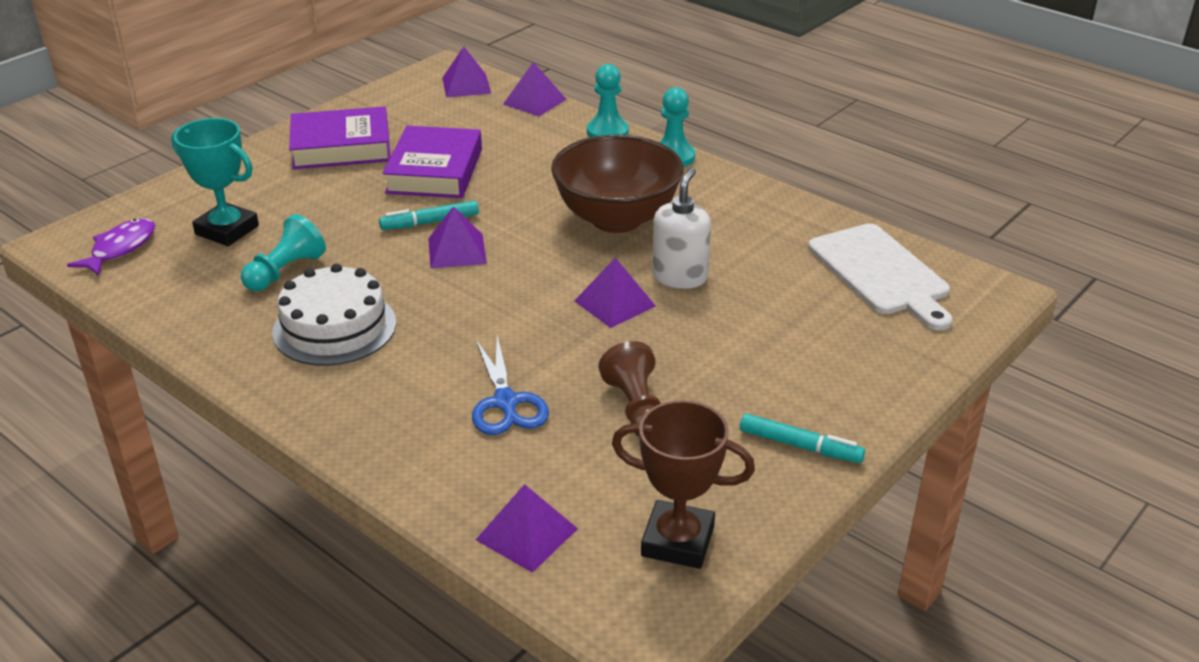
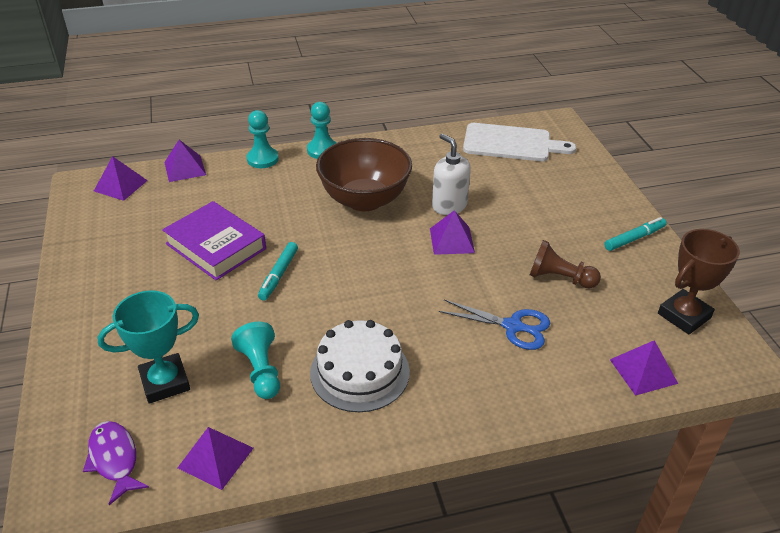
camera: 55 degrees left, 5 degrees up
(341, 147) = (122, 276): purple book -> none
(456, 250) = (327, 277): purple pyramid -> purple pyramid (215, 457)

